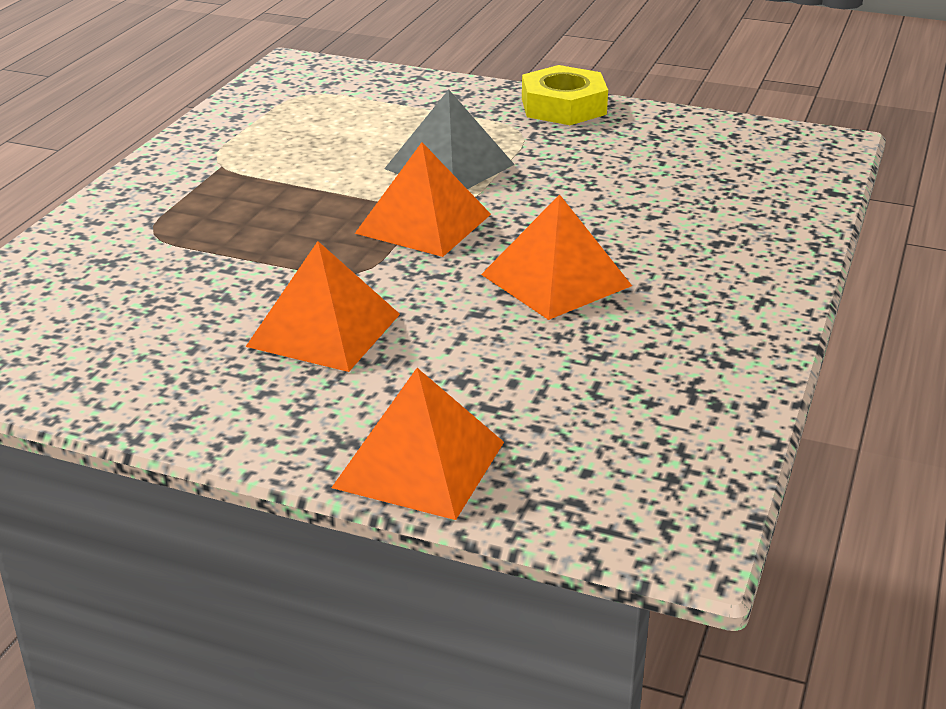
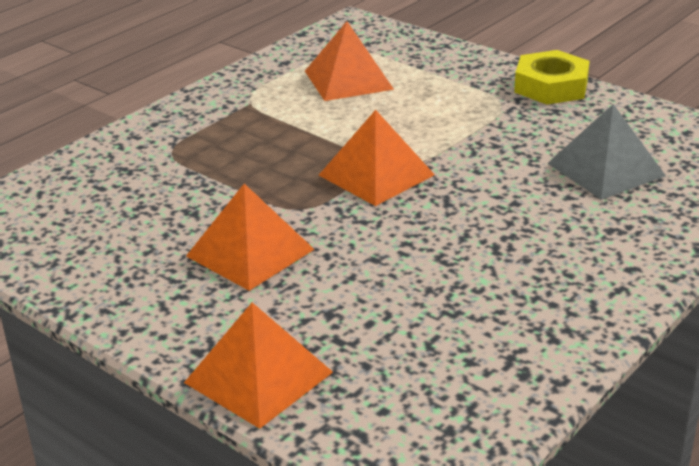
camera: 20 degrees right, 0 degrees up
(449, 166) = (425, 128): grey pyramid -> grey pyramid (606, 169)
(556, 280) = (454, 241): orange pyramid -> orange pyramid (348, 80)

